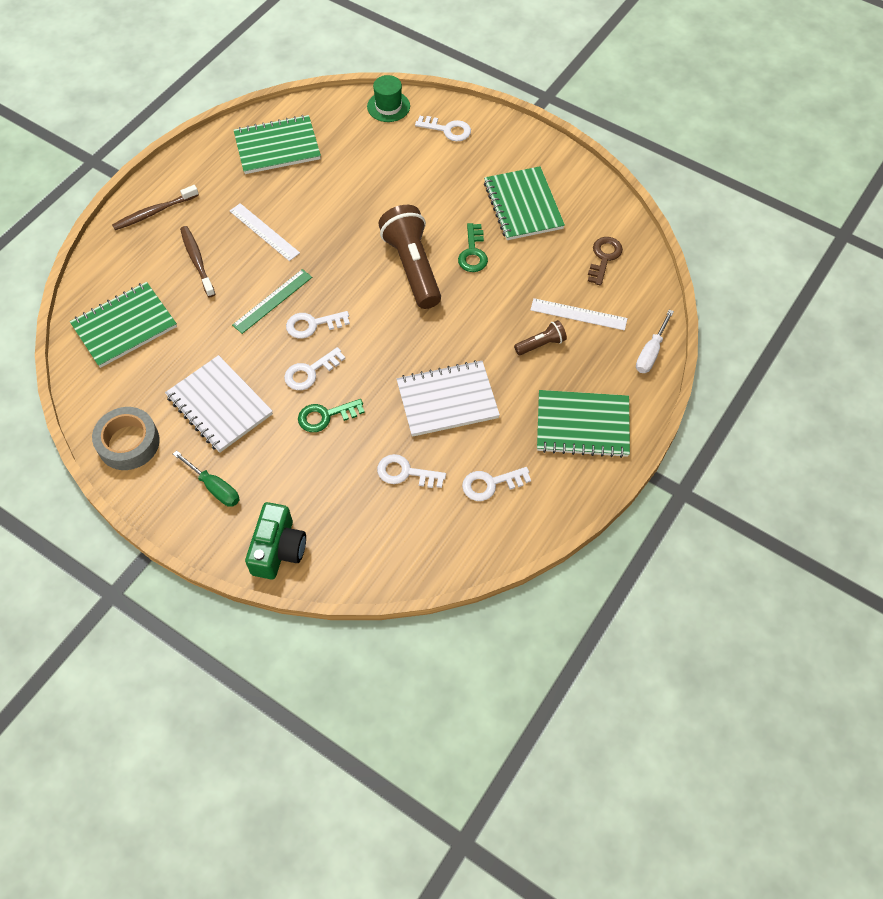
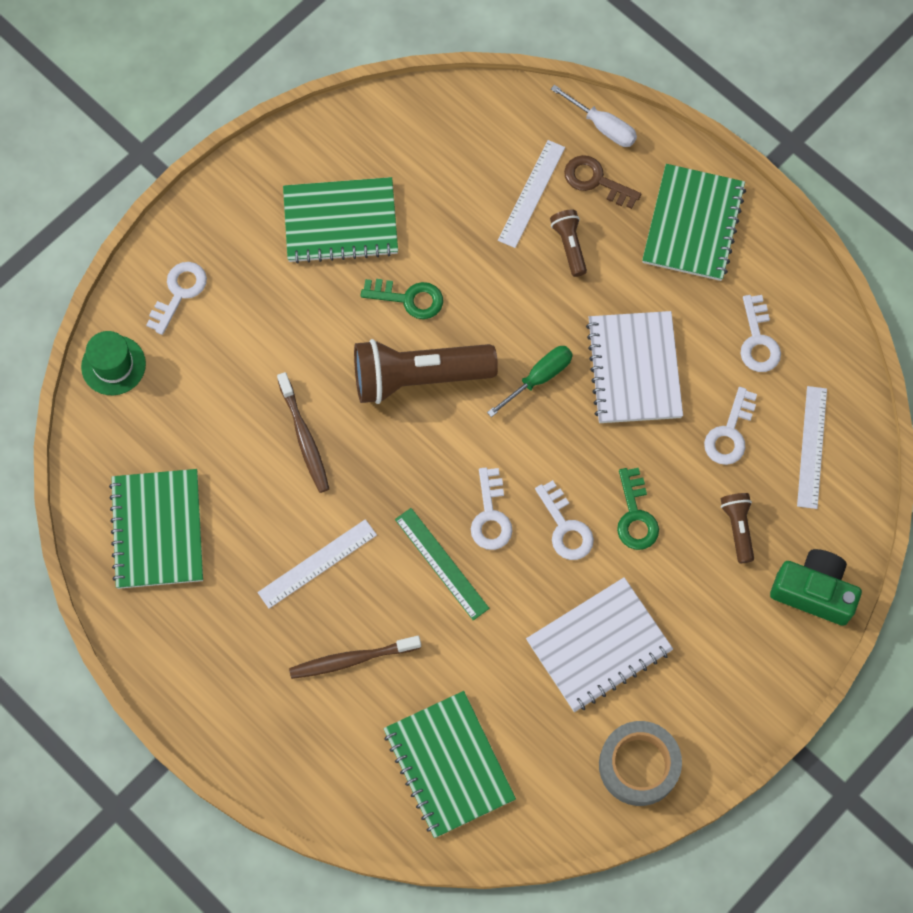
camera: 80 degrees left, 10 degrees up
(154, 212) = (248, 715): brown toothbrush -> brown toothbrush (304, 438)
(214, 487) = (719, 660): green screwdriver -> green screwdriver (539, 378)
(325, 488) = (738, 528): none -> brown flashlight
(404, 534) = (812, 447): none -> white ruler
(604, 258) = (448, 144): brown key -> brown key (596, 181)

